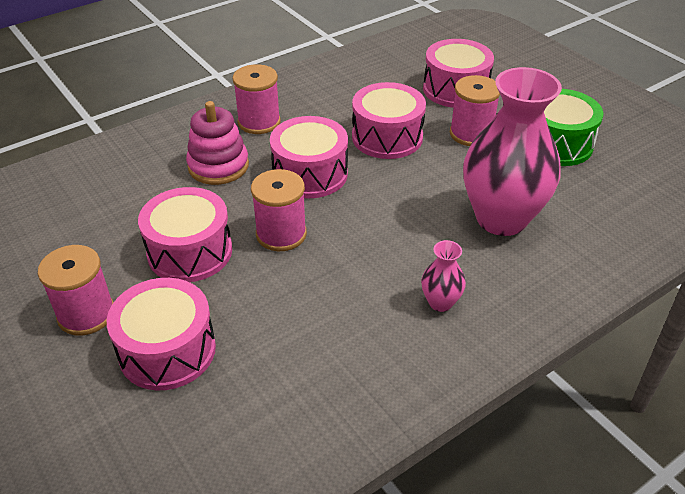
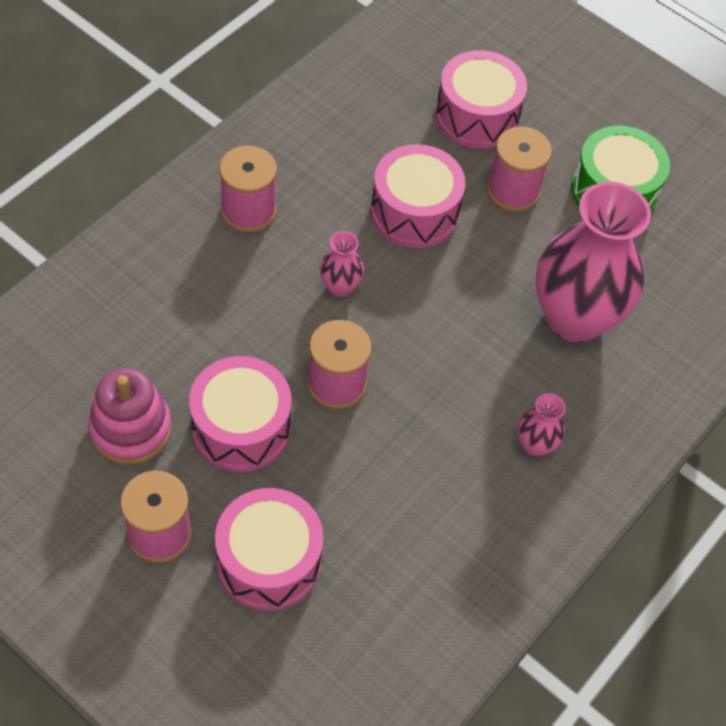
camera: 20 degrees left, 15 degrees up
(218, 166) = (224, 292): pink stacking toy -> pink stacking toy (131, 429)
(310, 174) = (340, 287): pink drum -> pink vase

